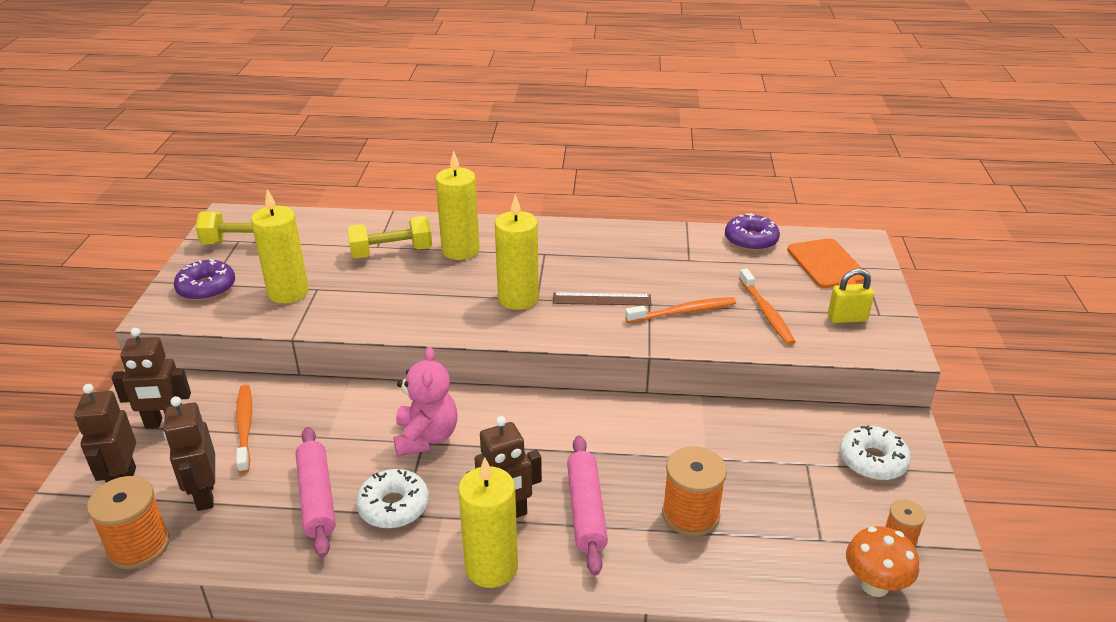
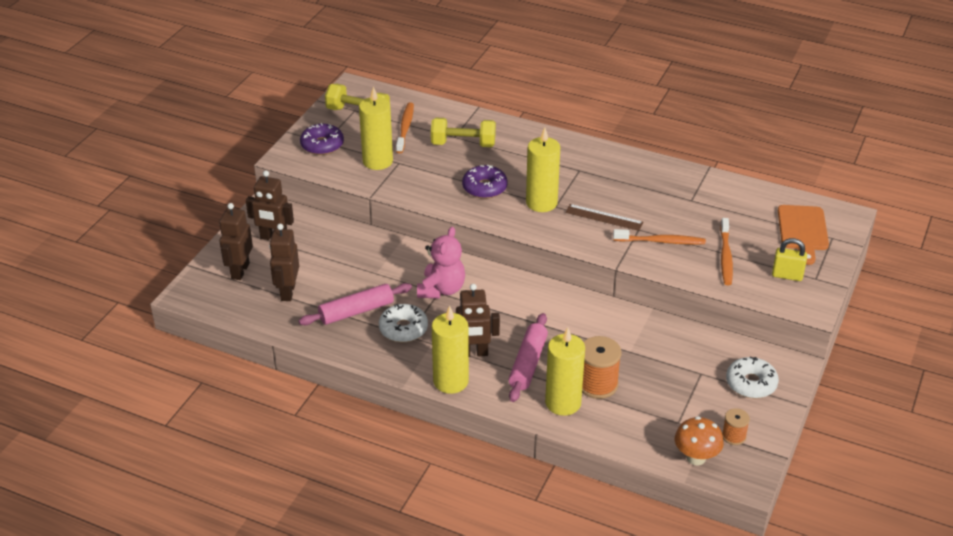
camera: 20 degrees right, 5 degrees up
(139, 546) = (241, 313): orange spool -> none
(245, 427) = (324, 253): orange toothbrush -> orange toothbrush (405, 128)
(316, 498) = (356, 311): pink rolling pin -> pink rolling pin turned 60 degrees clockwise
(460, 250) = (516, 153): yellow candle -> yellow candle (563, 403)
(751, 240) = (753, 194): purple donut -> purple donut (484, 188)

